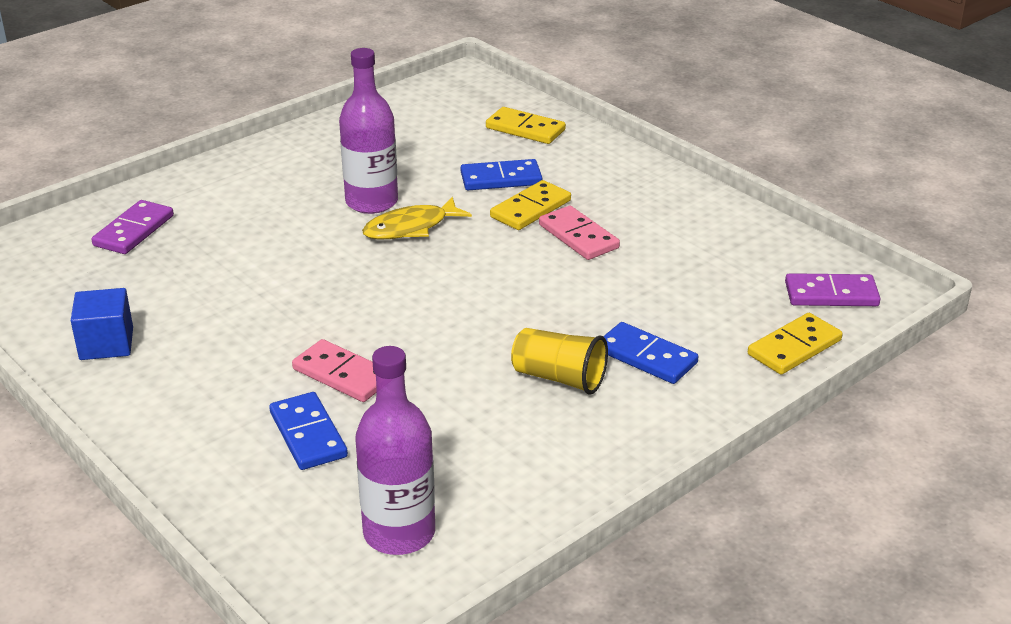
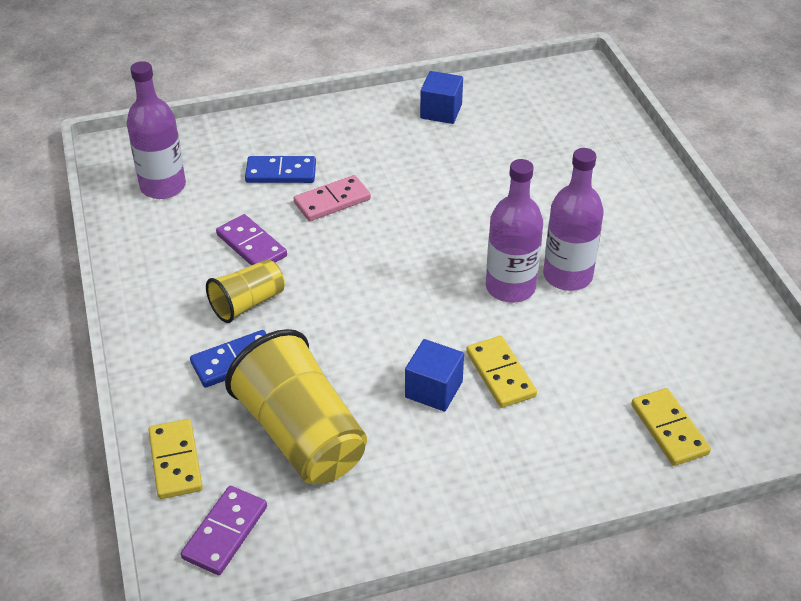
camera: 115 degrees right, 10 degrees up
(134, 231) = (587, 143): purple domino -> purple domino (251, 245)
(411, 228) = (510, 287): yellow fish -> purple bottle
(501, 179) = (569, 373): blue domino -> none
(525, 129) = (669, 429): yellow domino -> yellow domino turned 75 degrees counterclockwise
(578, 236) = (433, 389): pink domino -> blue cube
(695, 289) = (301, 435): none -> yellow cup

